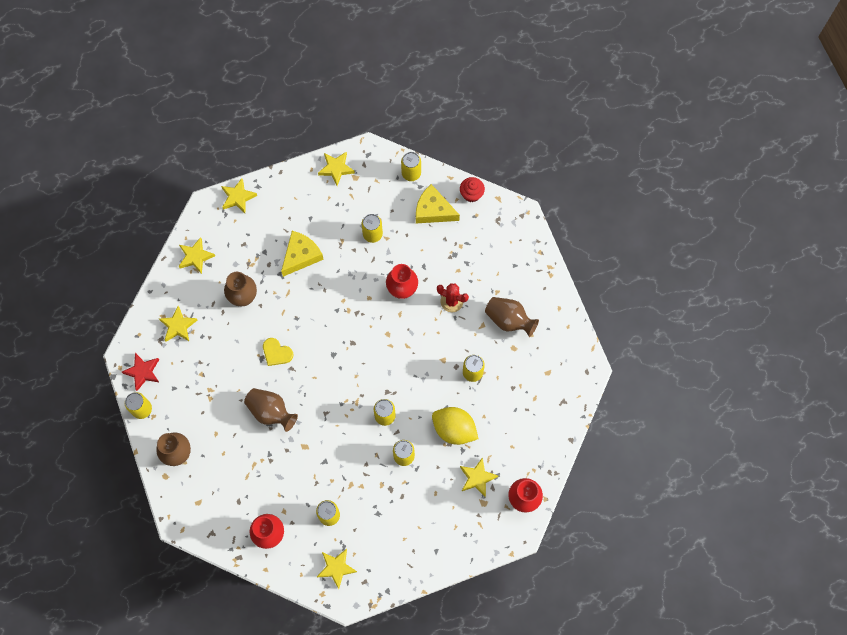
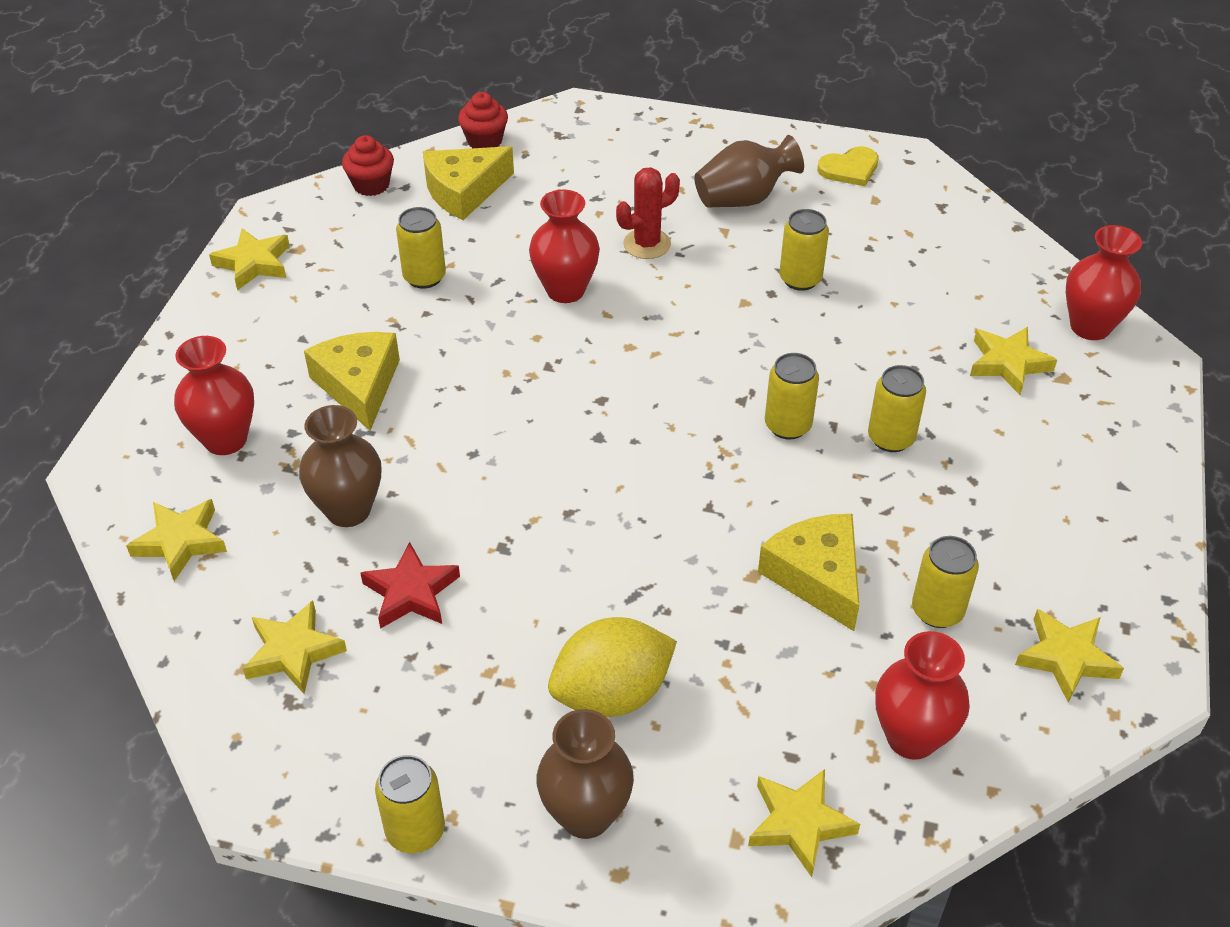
camera: 55 degrees left, 25 degrees down
(143, 372) = (329, 778): red star -> red star (411, 592)
(238, 197) = (142, 415): yellow star -> yellow star (799, 824)
(246, 233) = (225, 439): none -> red vase
(271, 412) = (632, 591): brown vase -> none
(276, 353) = (514, 518): yellow heart -> yellow heart (849, 169)
(318, 467) = (817, 576): none -> yellow cheese
(411, 173) = (371, 185): yellow can -> red cupcake
(454, 429) = (890, 349): yellow lemon -> yellow lemon (612, 694)

